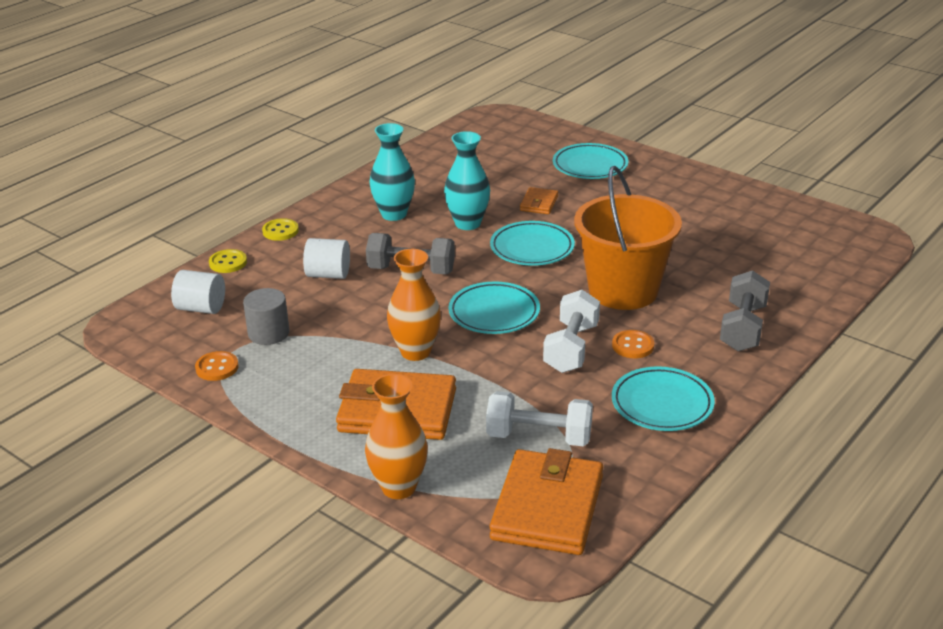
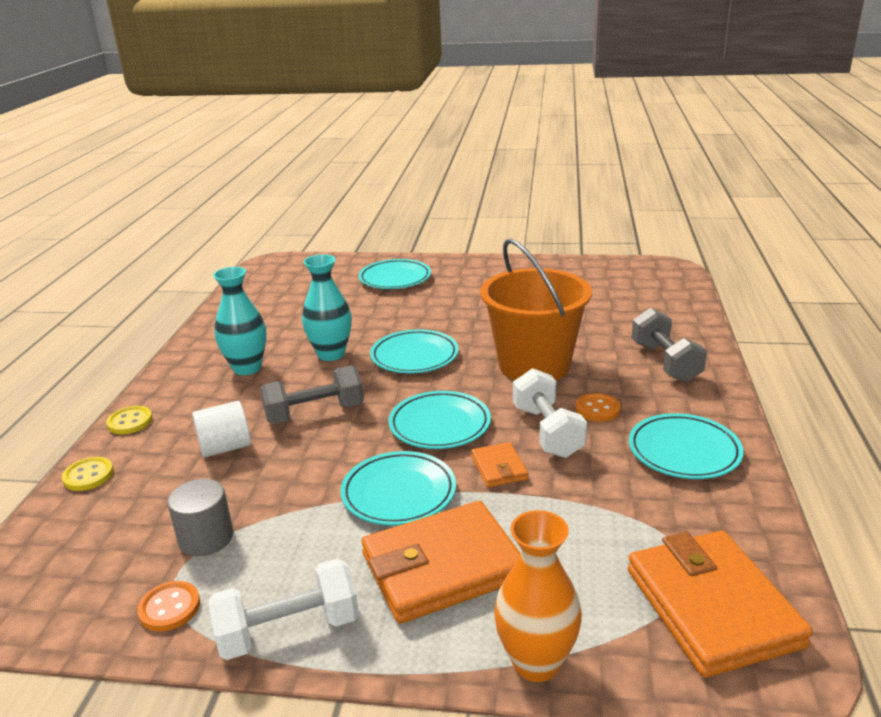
camera: 30 degrees left, 5 degrees down
(201, 308) = (91, 540): white cylinder -> none
(415, 352) = (399, 493): orange vase -> turquoise plate
(539, 203) = (381, 319): orange wallet -> orange wallet (499, 468)
(539, 437) = (616, 532): white dumbbell -> white dumbbell (288, 630)

